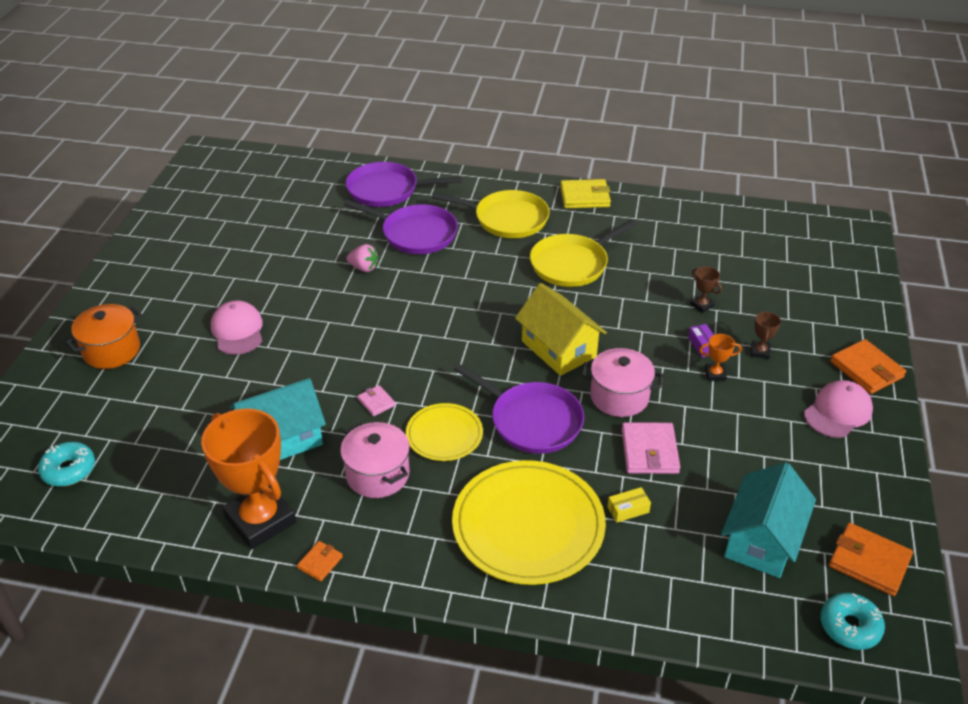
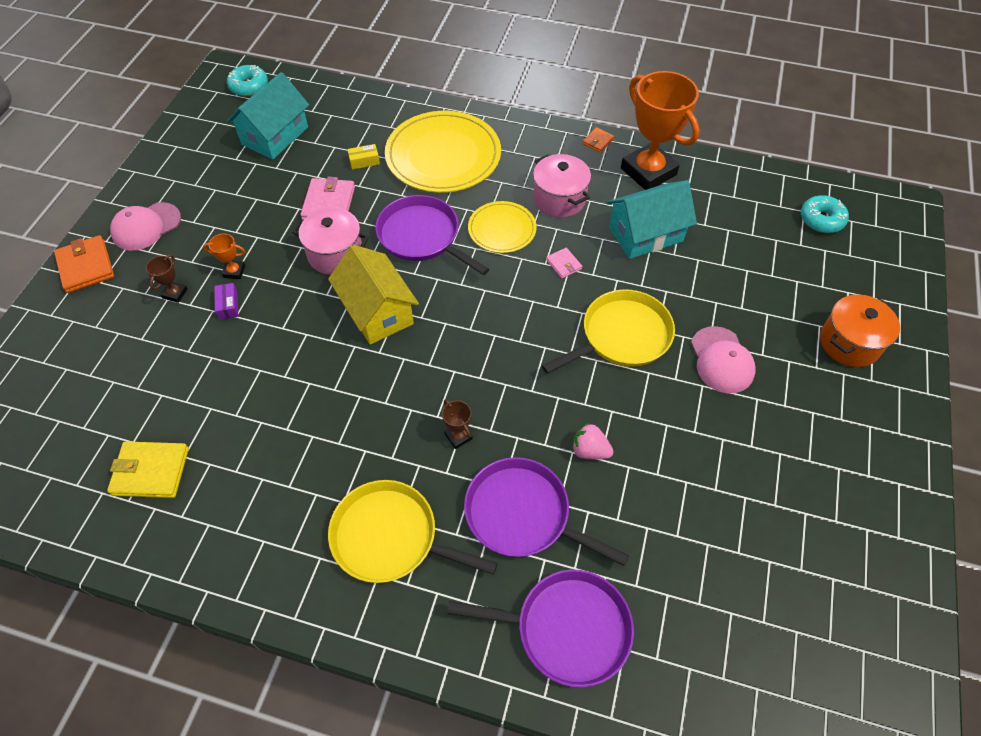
camera: 175 degrees left, 15 degrees up
(572, 264) = (326, 436): yellow pan -> yellow pan (622, 336)
(585, 197) = (263, 582): yellow wallet -> yellow wallet (151, 471)
(701, 305) = (201, 358): brown trophy -> brown trophy (458, 436)
(869, 562) = (209, 118): orange wallet -> none

